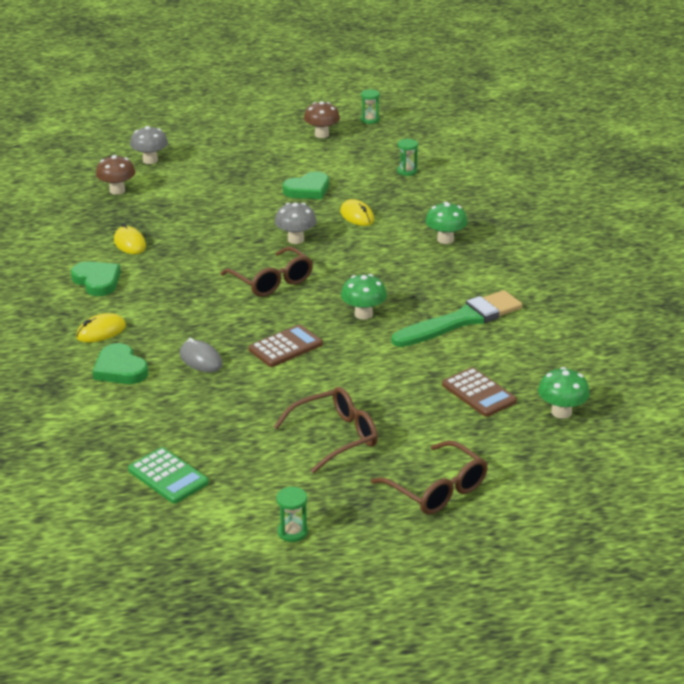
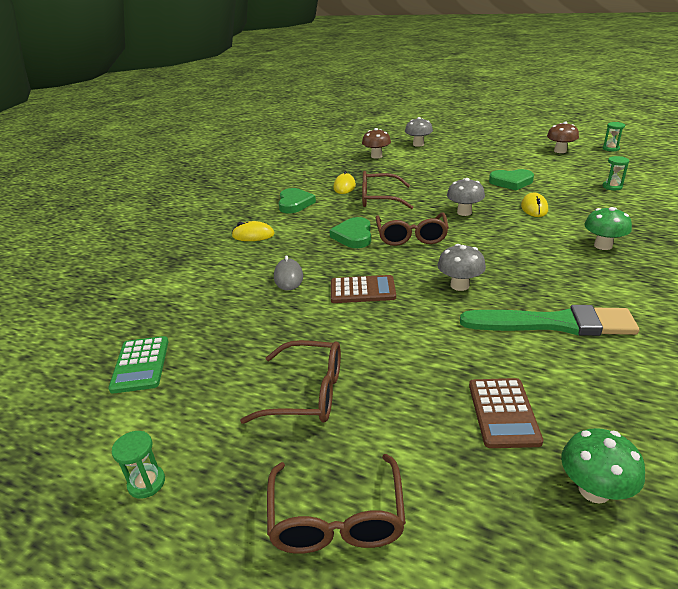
camera: 40 degrees right, 0 degrees up
(120, 369) = (229, 264): green heart -> green heart (353, 236)
(190, 248) = (379, 199): none -> brown glasses
(363, 314) = (459, 285): green mushroom -> grey mushroom

